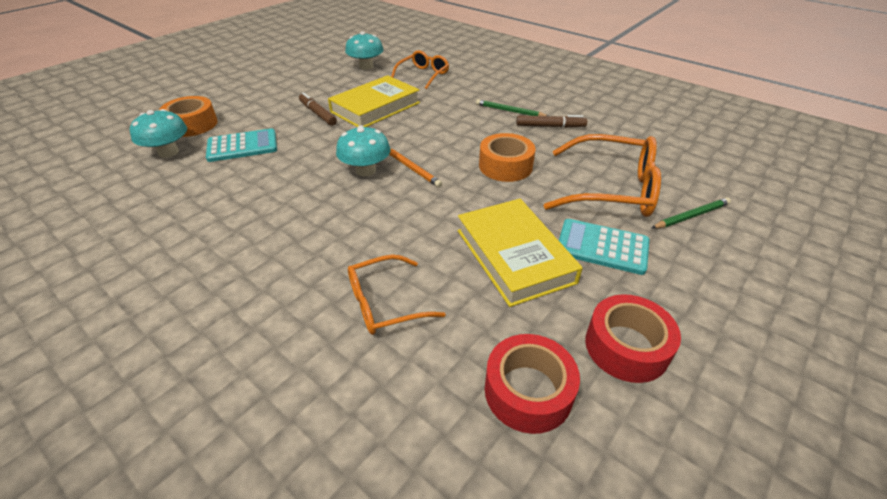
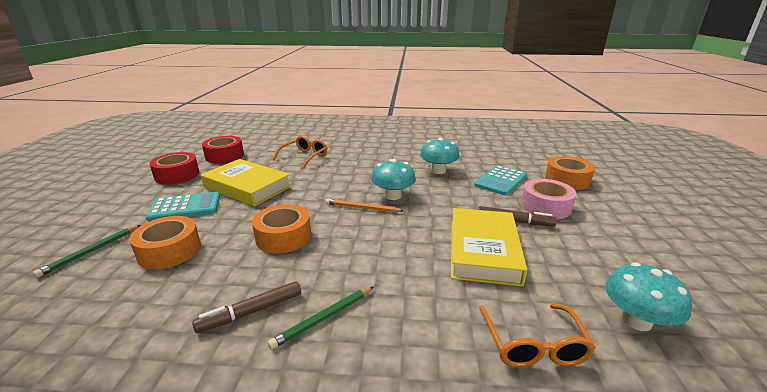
camera: 145 degrees right, 15 degrees down
(168, 152) = (529, 164): turquoise mushroom -> turquoise mushroom (438, 170)
(271, 114) = (545, 206): none -> pink tape
(509, 111) = (324, 318): green pencil -> green pencil turned 150 degrees clockwise
(611, 189) = (169, 251): orange glasses -> orange tape

